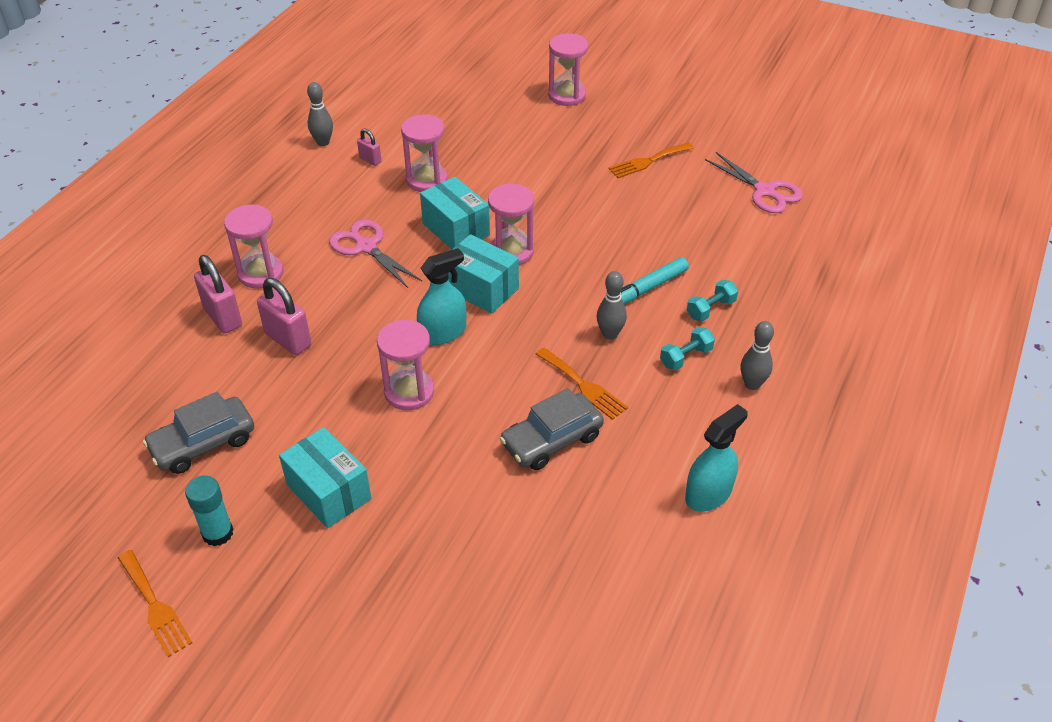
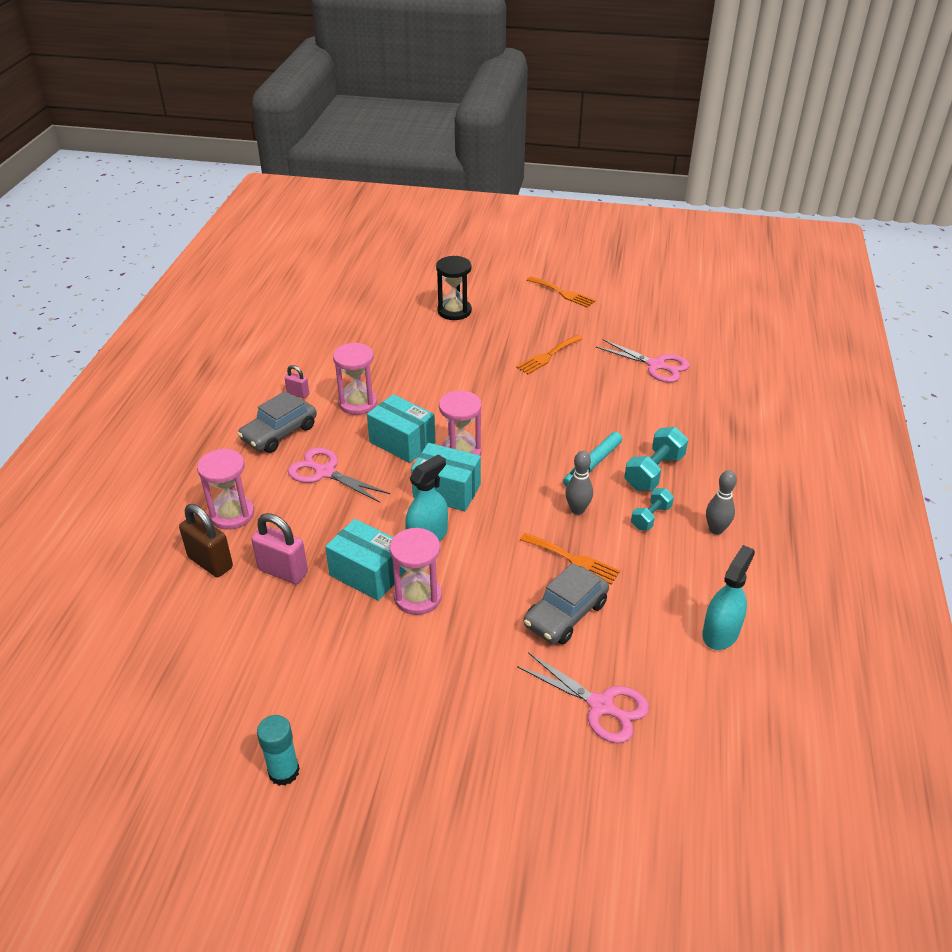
camera: 15 degrees left, 5 degrees down
(155, 606) = (246, 860): orange fork -> orange fork (563, 293)
(203, 443) = (236, 687): grey car -> grey car (279, 433)
(223, 317) = (210, 562): pink padlock -> brown padlock
(323, 142) = (247, 385): grey bowling pin -> none
(329, 492) = (378, 706): turquoise box -> turquoise box (368, 573)
(549, 540) = (600, 706): none -> pink scissors
(567, 95) = (454, 311): pink hourglass -> black hourglass
(710, 309) = (654, 472): turquoise dumbbell -> turquoise dumbbell, size x1.60

